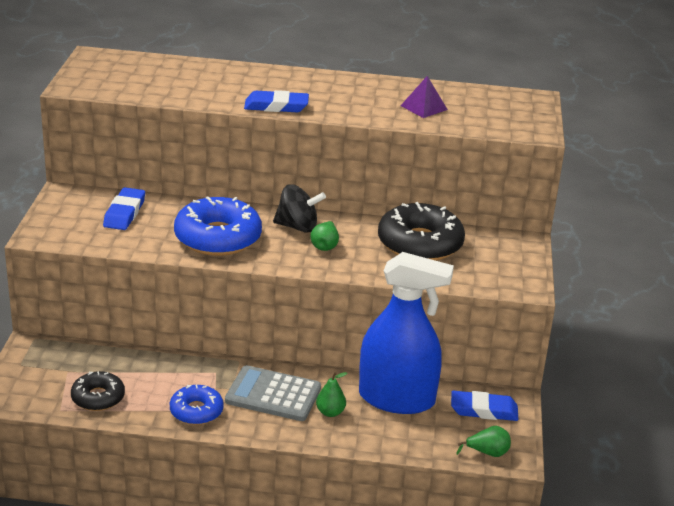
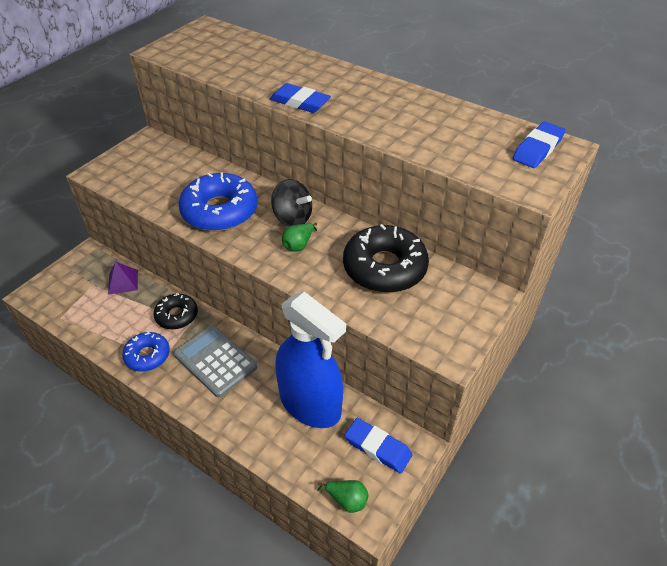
camera: 30 degrees right, 15 degrees up
(98, 398) = (92, 316): black donut -> black donut (177, 315)
(124, 213) = (173, 168): blue eraser -> blue eraser (538, 149)
(330, 412) = (245, 397): green pear -> none
(424, 107) = (436, 133): purple pyramid -> purple pyramid (123, 282)

